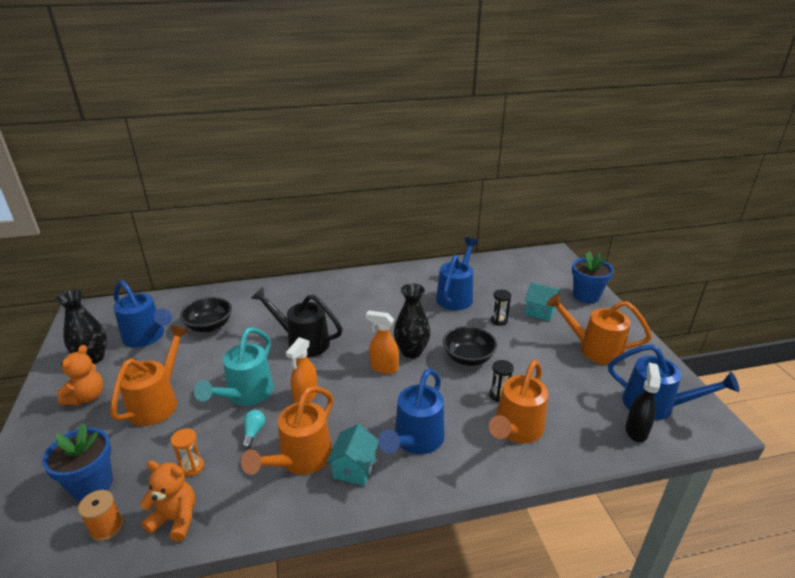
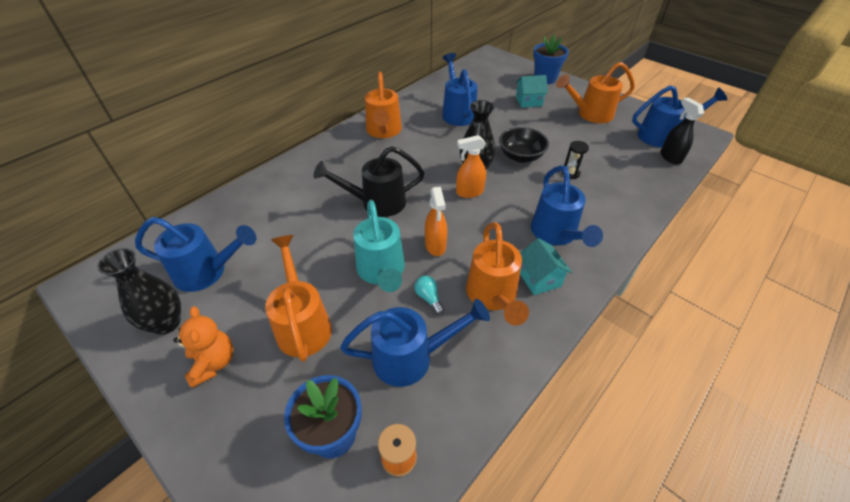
camera: 35 degrees left, 15 degrees up
(175, 519) = (452, 407): orange teddy bear -> none
(192, 467) = (411, 357): orange hourglass -> blue watering can
(209, 326) = (266, 230): black bowl -> none
(499, 320) = (509, 119): black hourglass -> none
(516, 430) = (607, 192): orange watering can -> orange watering can (383, 131)

